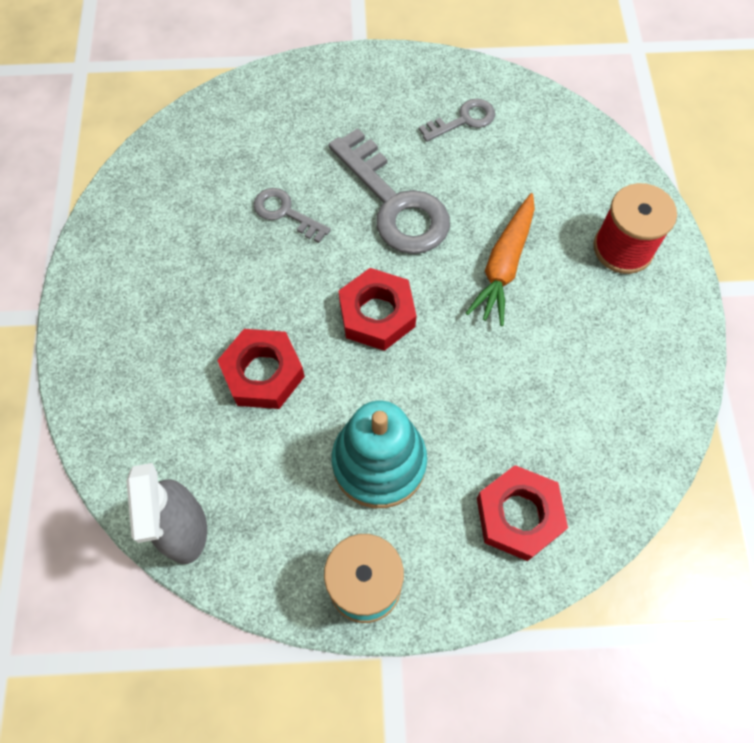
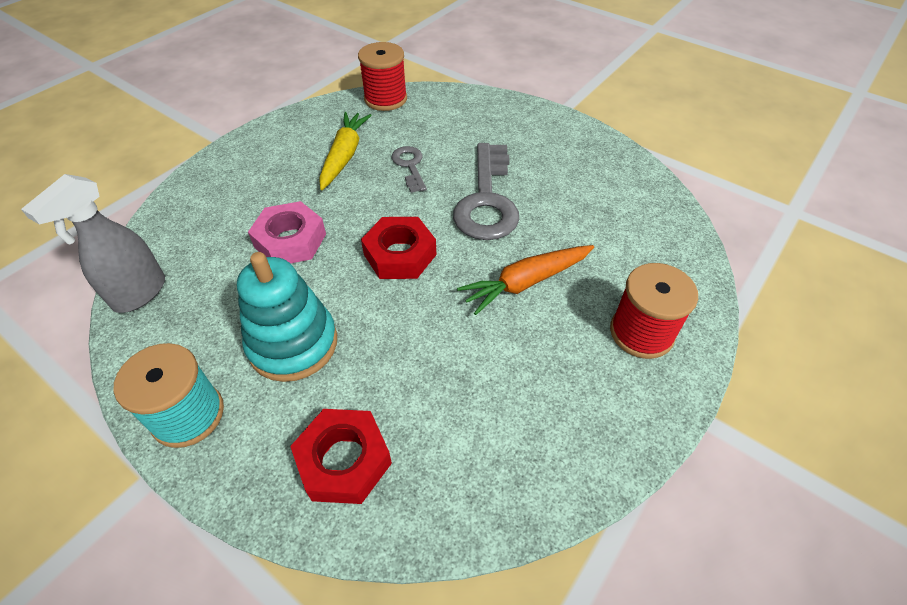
camera: 40 degrees right, 15 degrees down
(170, 144) = (385, 99): none -> red spool
(207, 245) = (344, 156): none -> yellow carrot
(263, 373) = (290, 240): red nut -> pink nut
(463, 120) = (591, 181): grey key -> none

